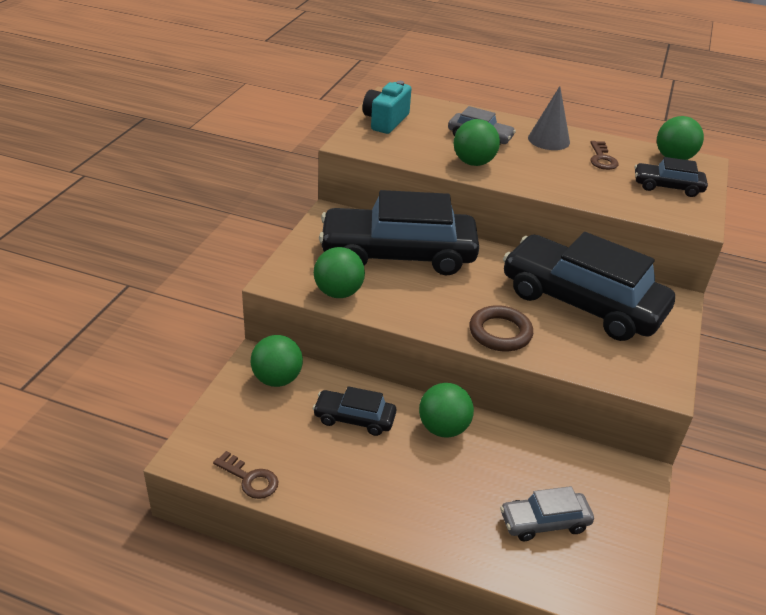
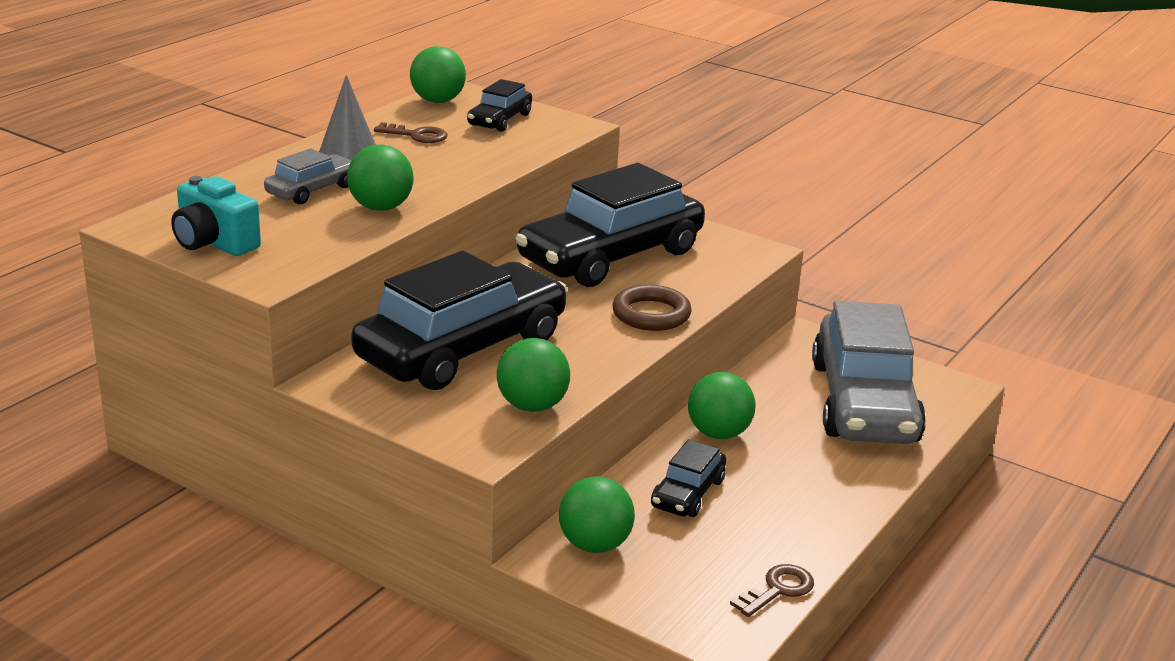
camera: 75 degrees left, 10 degrees down
(398, 254) = (462, 348): black car -> black car turned 150 degrees counterclockwise
(544, 522) = (863, 402): grey car -> grey car, size x2.18

